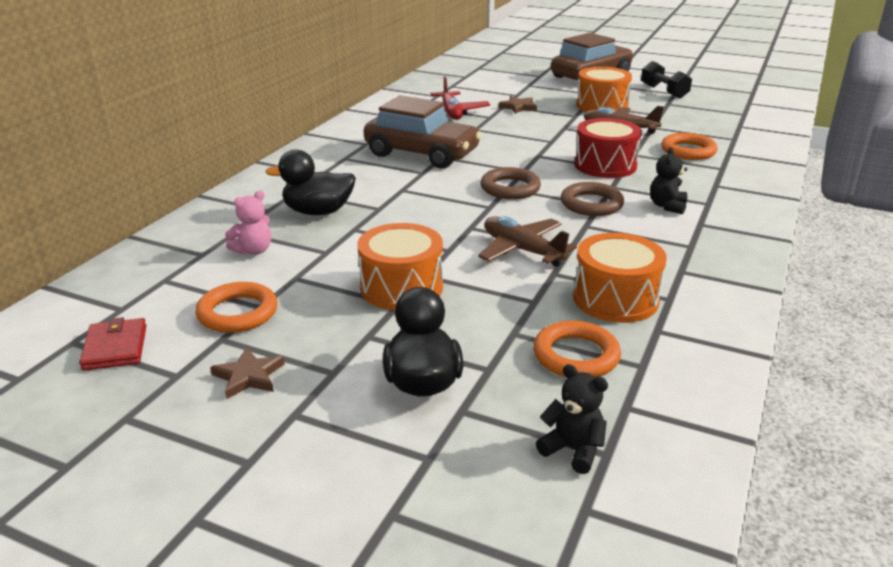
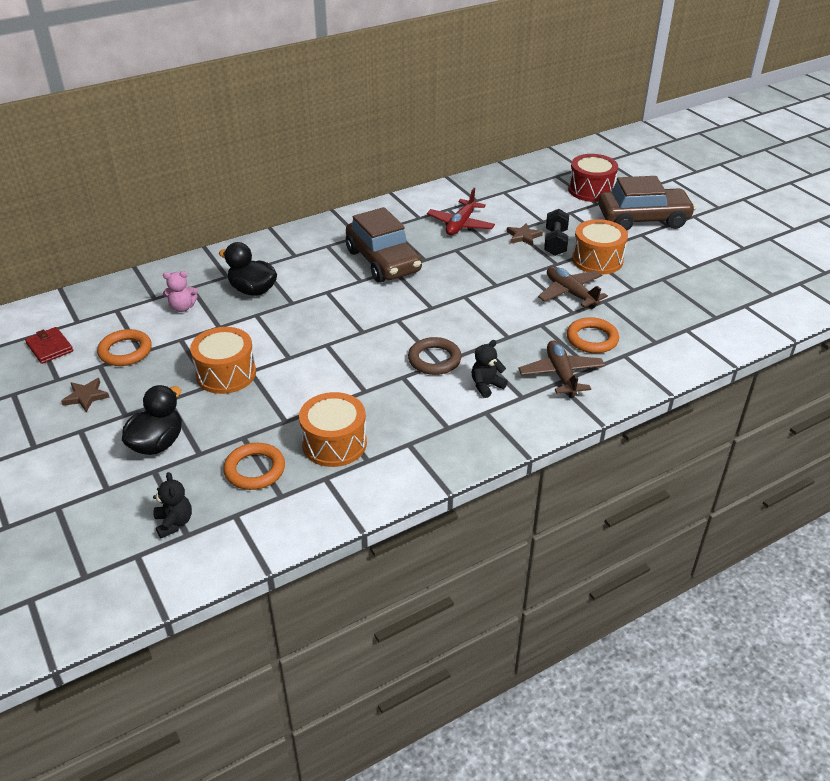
camera: 35 degrees right, 10 degrees up
(115, 348) = (50, 347): red wallet -> red wallet turned 60 degrees counterclockwise
(510, 188) = (399, 320): brown ring -> none
(522, 250) = (332, 378): brown plane -> brown plane (561, 375)
(605, 165) = (500, 326): red drum -> red drum (591, 190)
(664, 91) = (682, 262): black dumbbell -> black dumbbell (555, 242)

